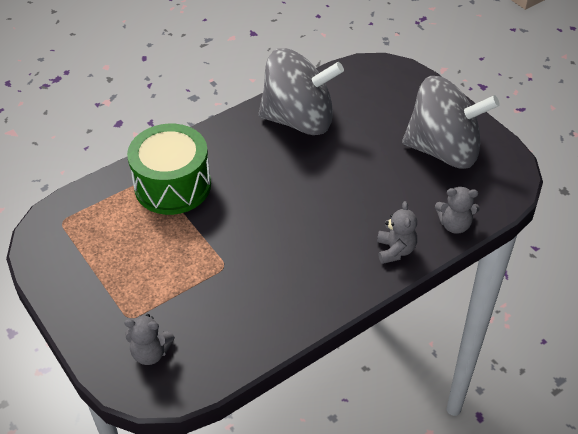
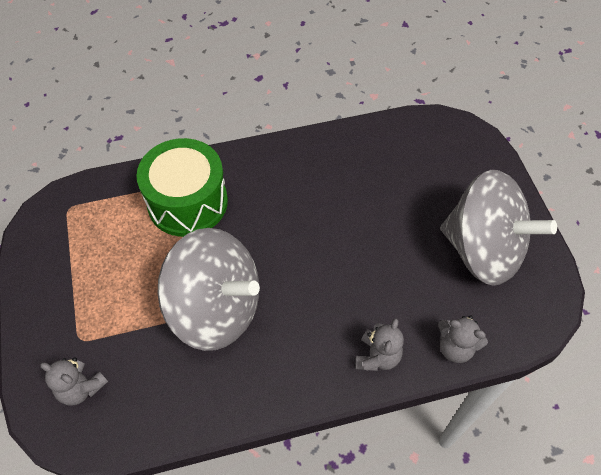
camera: 20 degrees right, 10 degrees up
(299, 120) = (345, 165): grey spinning top -> grey spinning top (216, 308)

